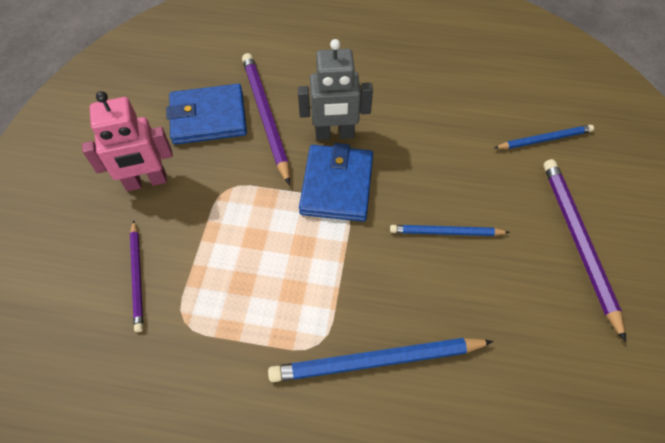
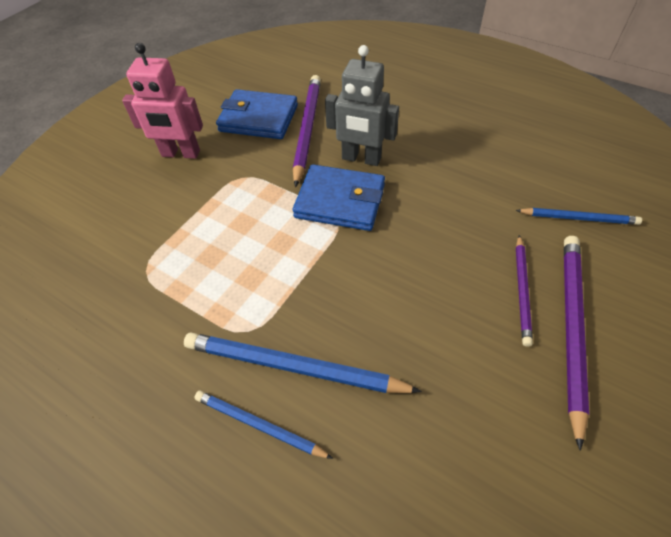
camera: 25 degrees right, 5 degrees down
(137, 277) = (131, 223): purple pencil -> purple pencil (522, 290)
(337, 185) = (340, 201): blue wallet -> blue wallet turned 75 degrees clockwise
(446, 232) = (426, 273): blue pencil -> blue pencil (259, 425)

